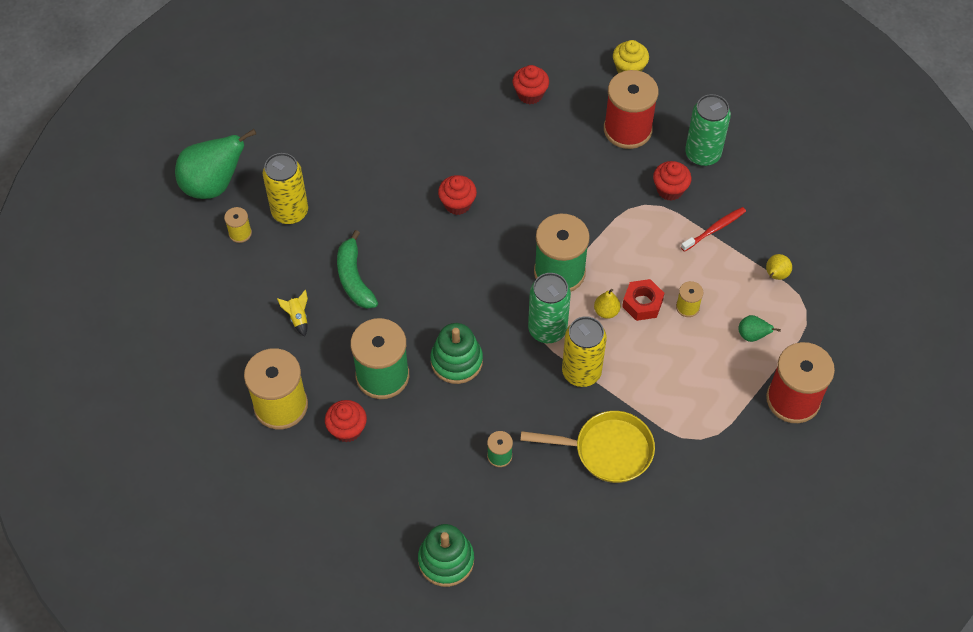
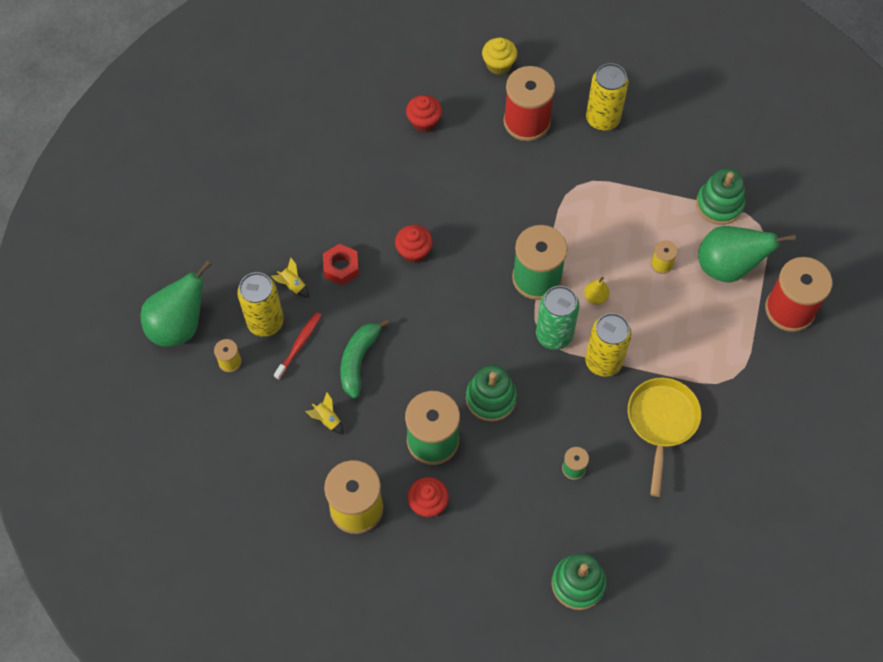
camera: 25 degrees left, 5 degrees up
(332, 190) = (293, 285): none -> yellow rocket
(354, 278) = (358, 360): green banana -> green banana turned 60 degrees clockwise
(607, 450) = (661, 422): yellow pan -> yellow pan turned 60 degrees counterclockwise
(642, 303) = (622, 277): red nut -> red nut (341, 267)
(670, 190) = (591, 163): red cupcake -> none
(702, 154) = (602, 119): green can -> yellow can
(714, 229) = (648, 183): red toothbrush -> red toothbrush (299, 345)
(752, 335) = (728, 267): green pear -> green pear, size x2.27
(775, 275) = (719, 204): yellow pear -> green stacking toy

